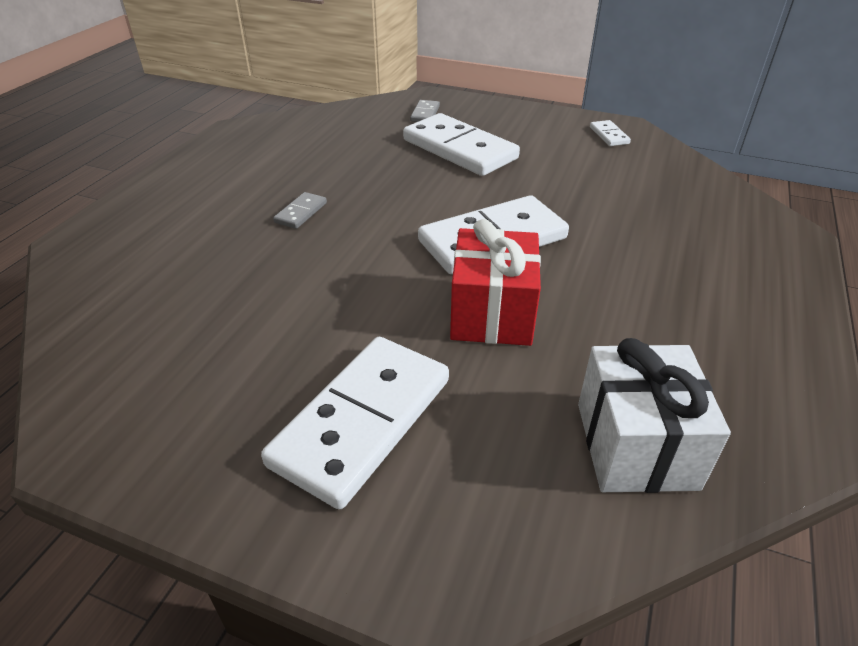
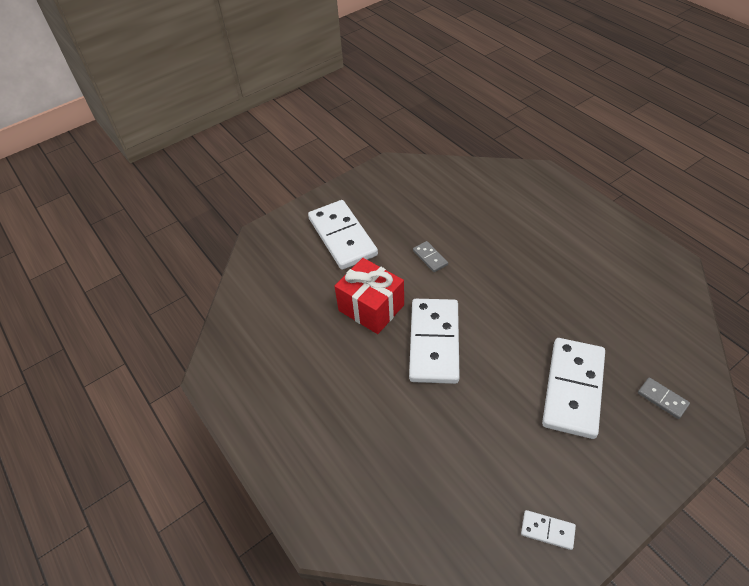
camera: 125 degrees right, 10 degrees up
(301, 213) = (522, 264): grey domino -> grey domino (430, 257)
(459, 149) = (573, 389): white domino -> white domino turned 60 degrees counterclockwise
(636, 445) = (261, 312): white gift -> none

